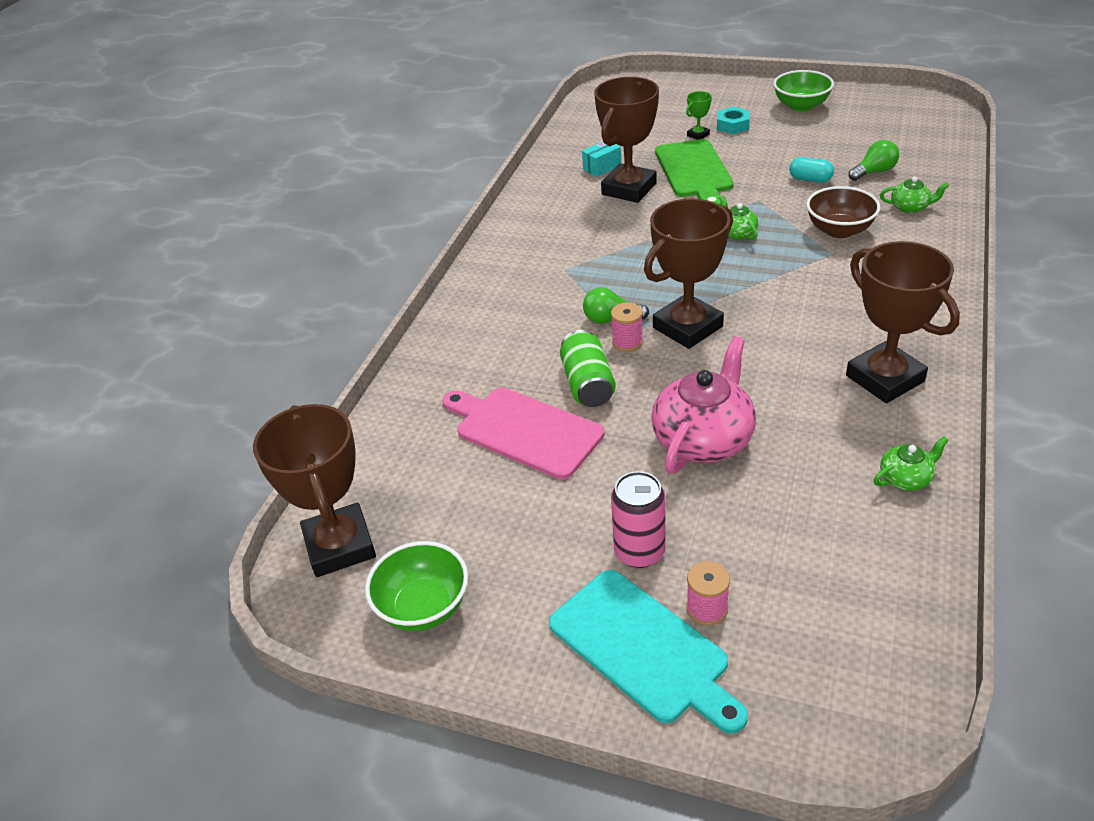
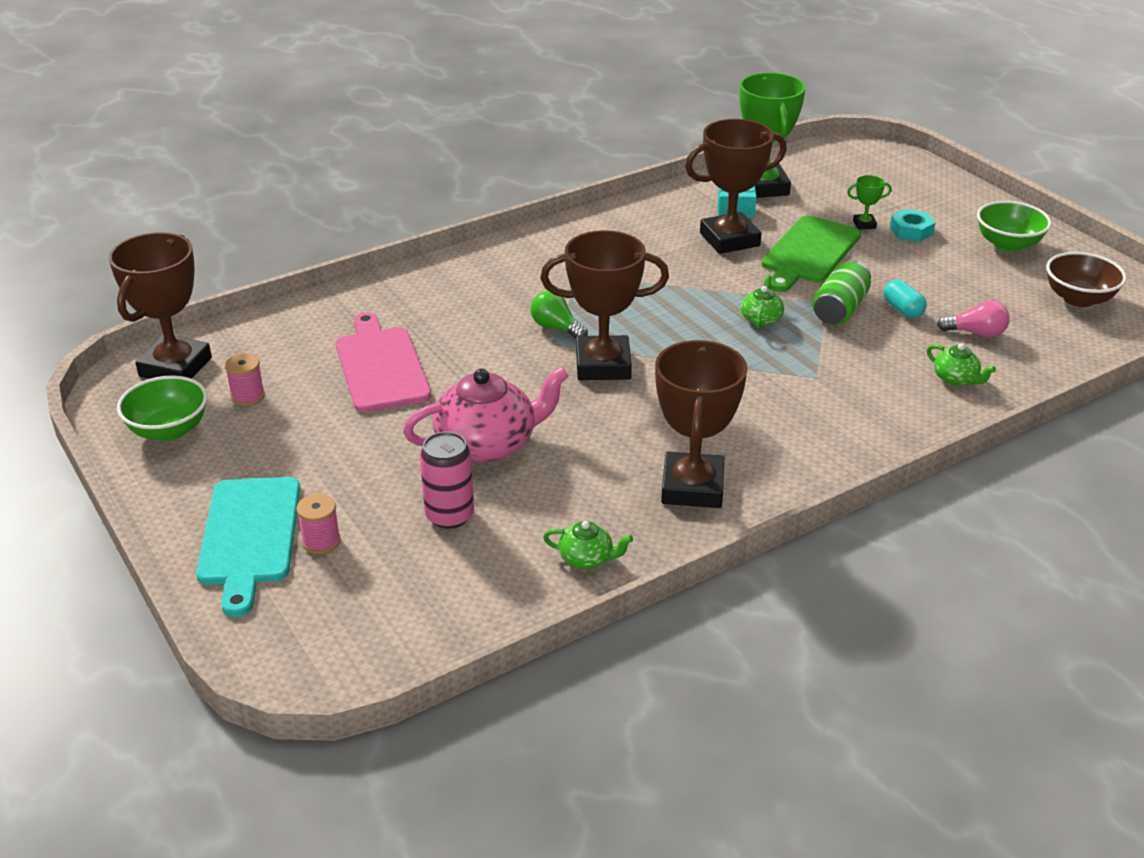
camera: 35 degrees right, 5 degrees down
(588, 384) = (469, 362): green can -> green can (840, 309)
(593, 141) = (763, 187): none -> green trophy
(627, 342) = (542, 350): pink spool -> pink spool (248, 396)
(639, 552) = (334, 483): pink can -> pink can (449, 515)
(839, 230) = (854, 362): brown bowl -> brown bowl (1078, 299)
(874, 172) = (976, 333): green light bulb -> pink light bulb

